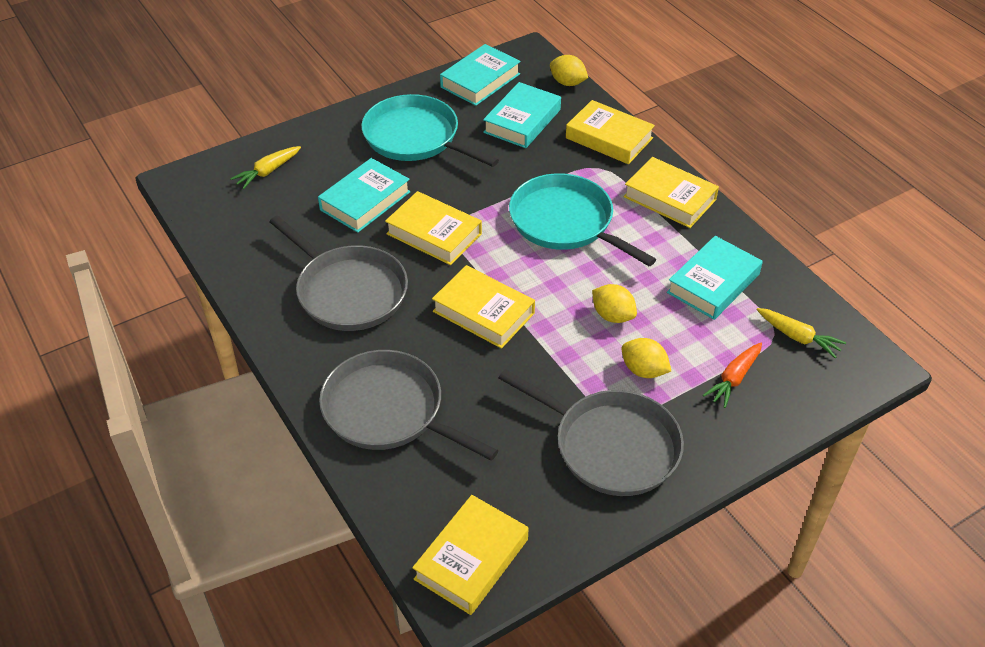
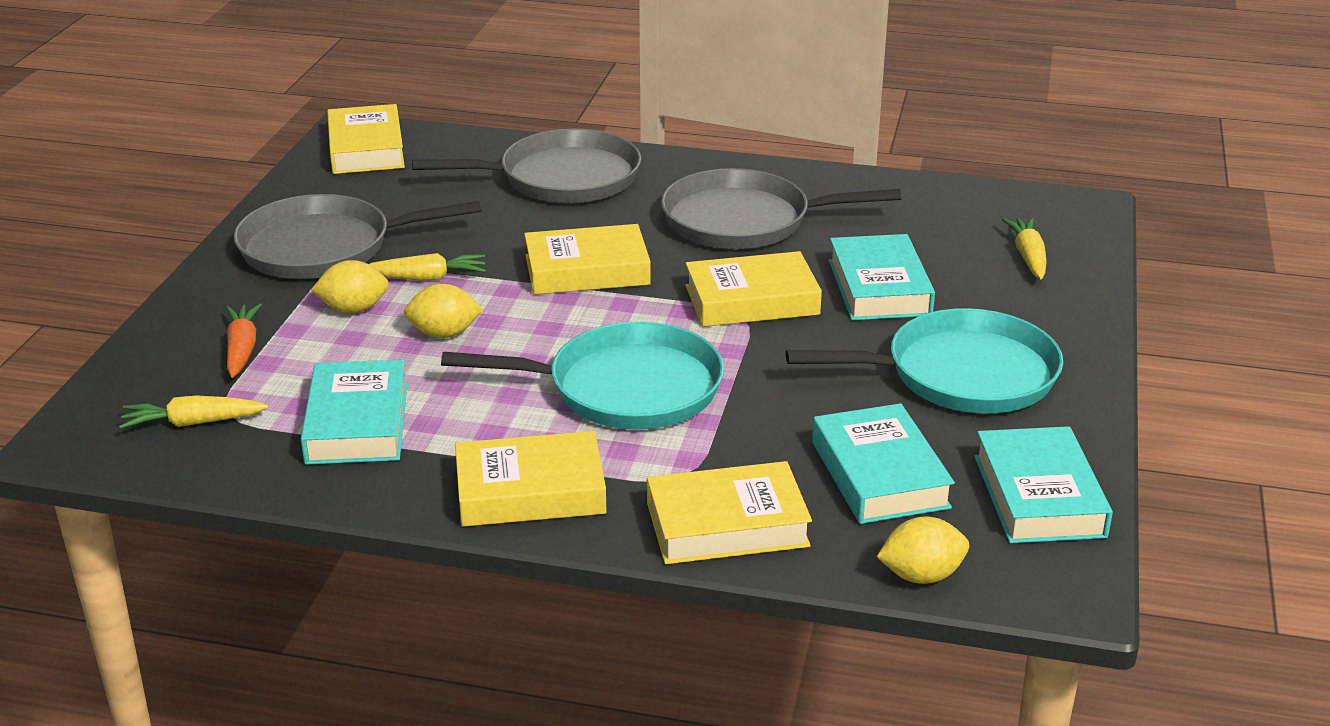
camera: 135 degrees right, 15 degrees down
(577, 369) = (426, 278): none -> yellow carrot

